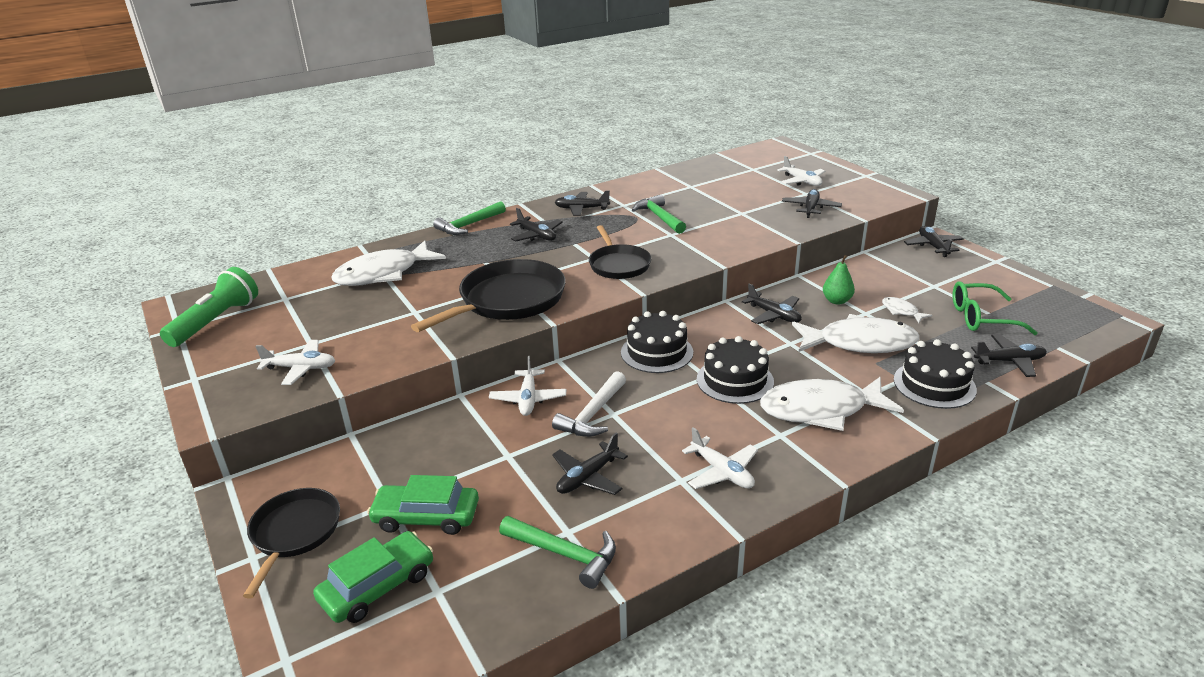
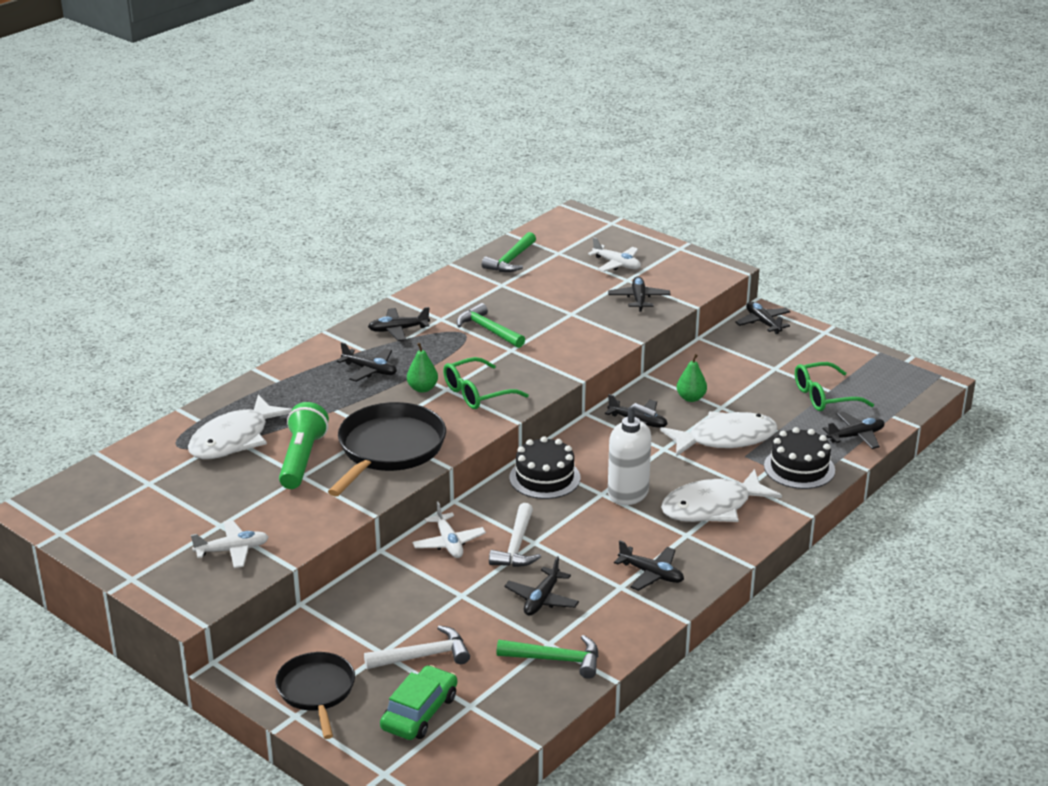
camera: 20 degrees left, 0 degrees up
(216, 321) = (96, 519): green flashlight -> green flashlight (302, 459)
(426, 517) = (423, 656): green car -> white hammer
(469, 225) = (285, 367): green hammer -> green hammer (511, 260)
(572, 255) = (422, 388): none -> green pear
(618, 265) = (477, 393): black pan -> green glasses
(722, 472) = (651, 574): white plane -> black plane
(735, 380) = (628, 493): black cake -> white soap dispenser
(901, 311) = (753, 400): white fish -> none

